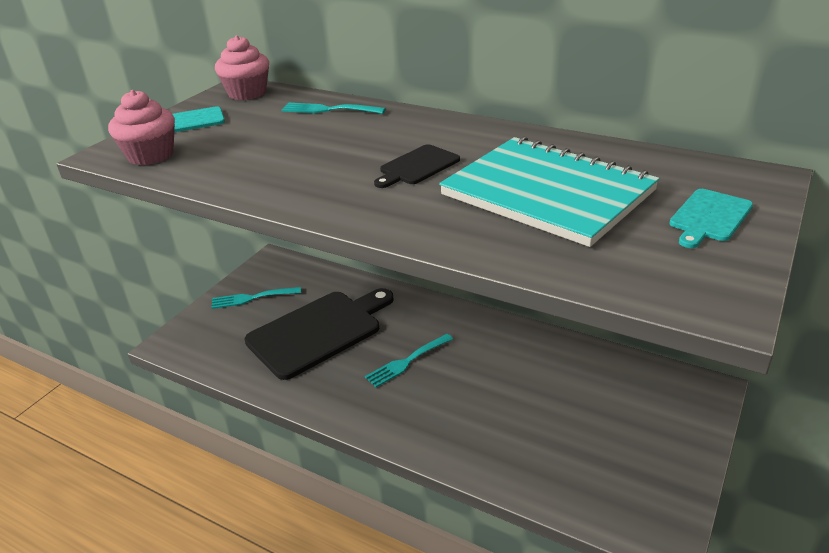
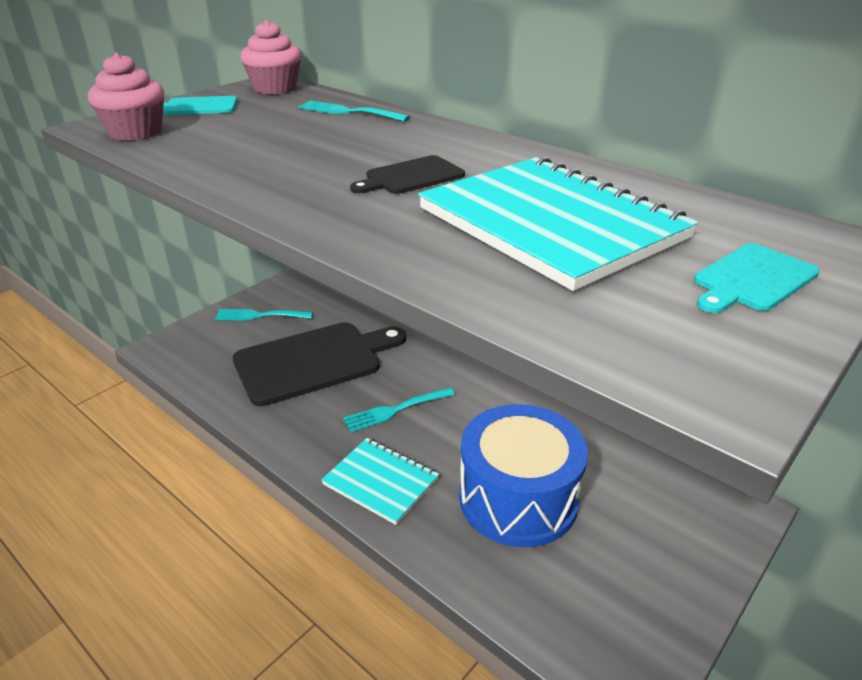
camera: 10 degrees right, 0 degrees up
(417, 423) = (381, 482): none -> turquoise notebook
(534, 415) = (518, 498): none -> blue drum

